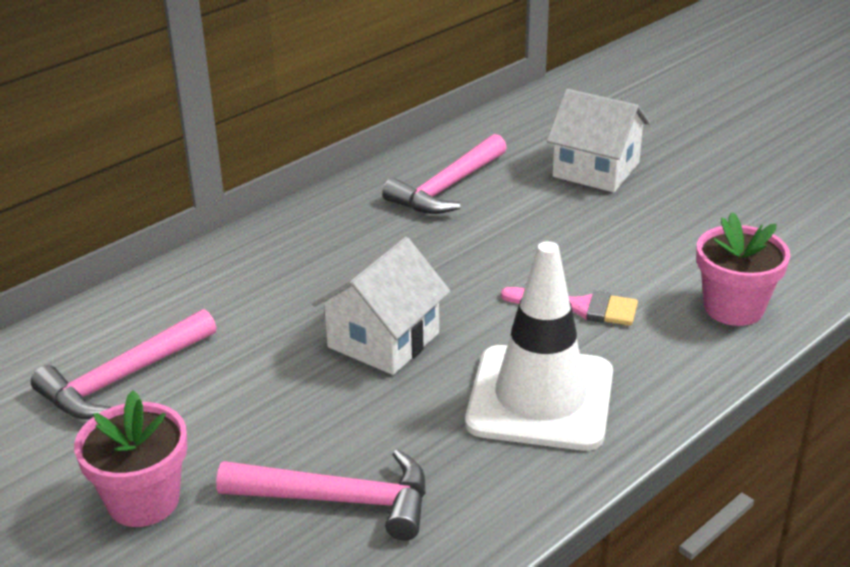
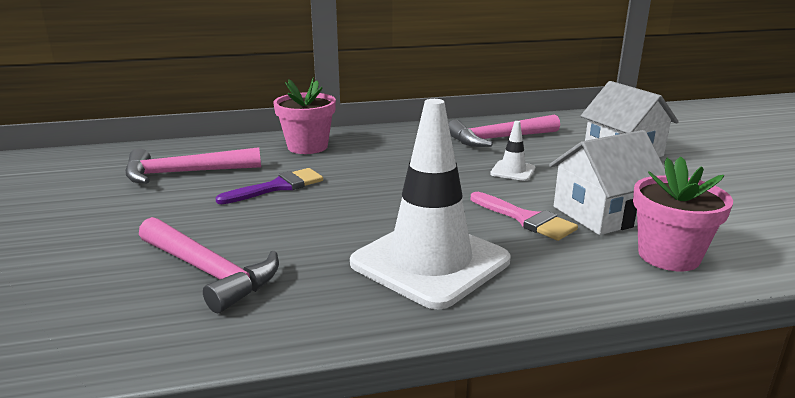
camera: 30 degrees right, 10 degrees down
(143, 501) = (103, 231): pink flower pot -> pink flower pot (307, 147)
(271, 357) = (278, 187): none -> purple brush
(383, 340) = (358, 198): white house -> white house (601, 214)
(508, 239) = (513, 171): none -> white traffic cone

